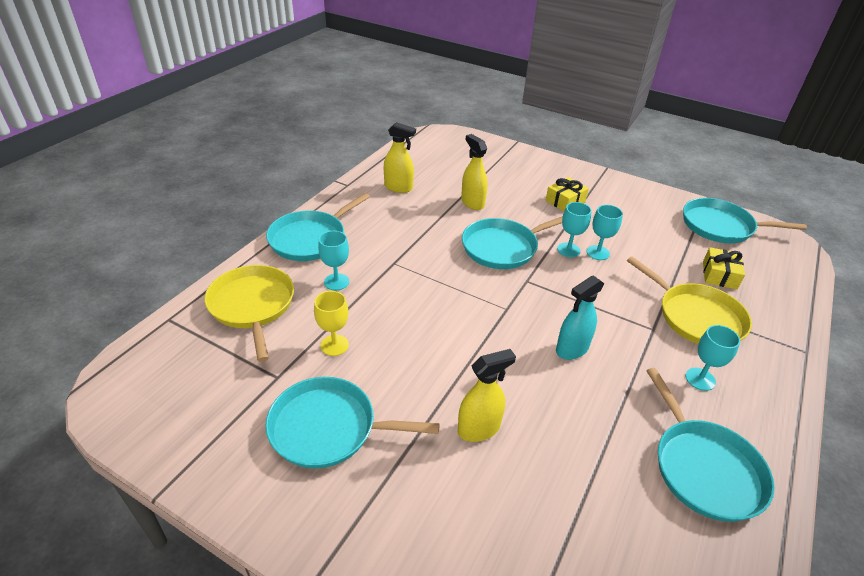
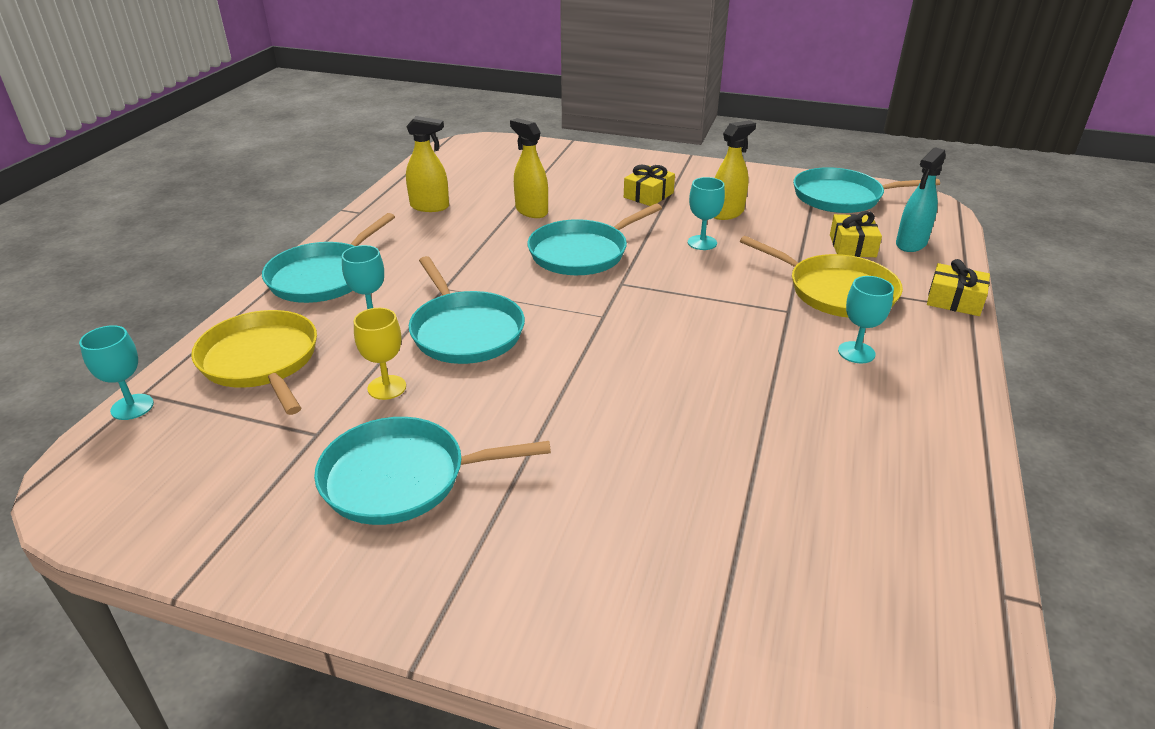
camera: 10 degrees left, 5 degrees down
(479, 429) = (600, 446): yellow spray bottle -> yellow spray bottle (727, 213)
(568, 250) = (665, 244): turquoise goblet -> turquoise goblet (132, 407)
(572, 349) = (695, 345): turquoise spray bottle -> turquoise spray bottle (911, 244)
(704, 468) = (883, 440): turquoise pan -> turquoise pan (465, 331)
(794, 342) = (954, 300): none -> yellow gift

